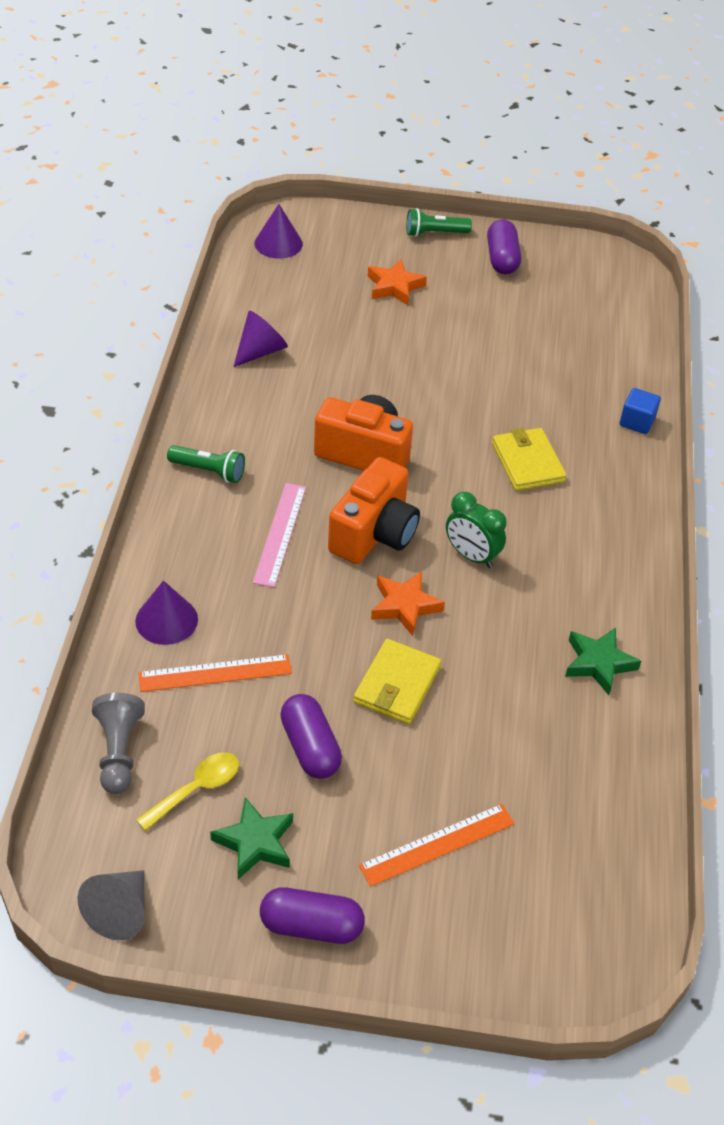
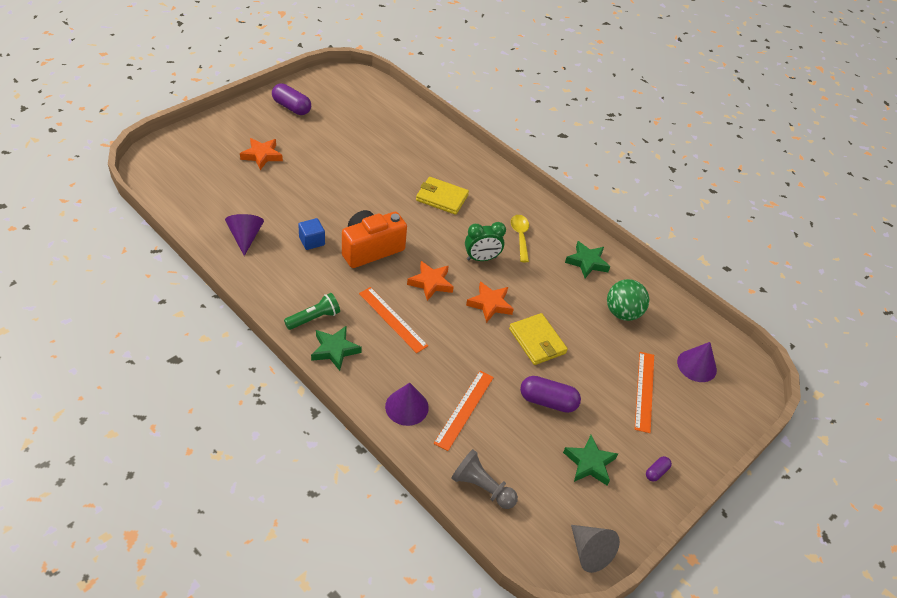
camera: 55 degrees left, 0 degrees up
(183, 514) = (335, 350): none -> green star
(196, 789) = (535, 467): yellow spoon -> yellow spoon (520, 236)
(278, 243) = (167, 173): purple cone -> purple cone (696, 365)
(280, 534) = (392, 319): pink ruler -> orange ruler
(311, 926) = (656, 472): purple capsule -> purple capsule, size x0.51
(374, 534) = (430, 283): orange camera -> orange star
(434, 233) = (240, 115): green flashlight -> none
(551, 749) = (622, 313): none -> green ball
(637, 422) = (455, 146): blue cube -> blue cube (312, 241)

